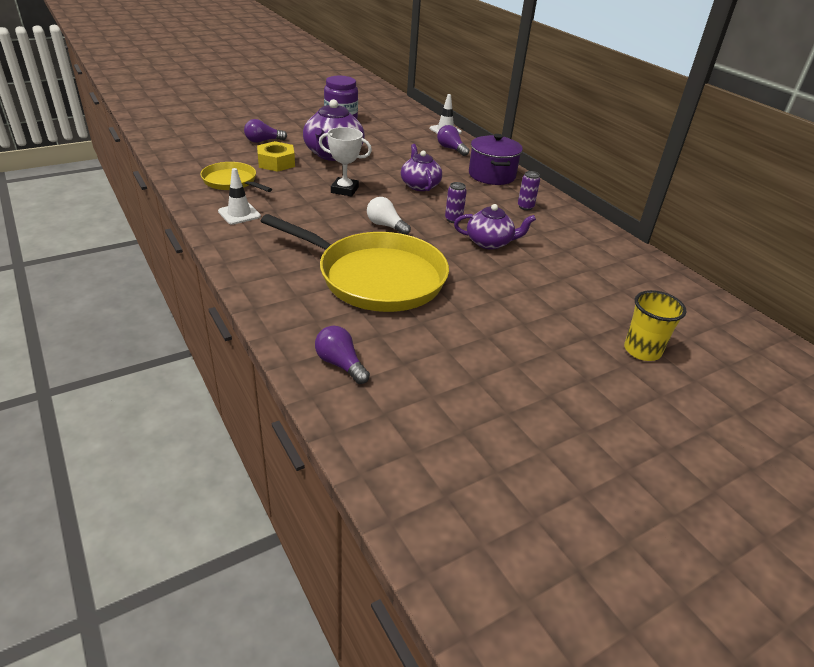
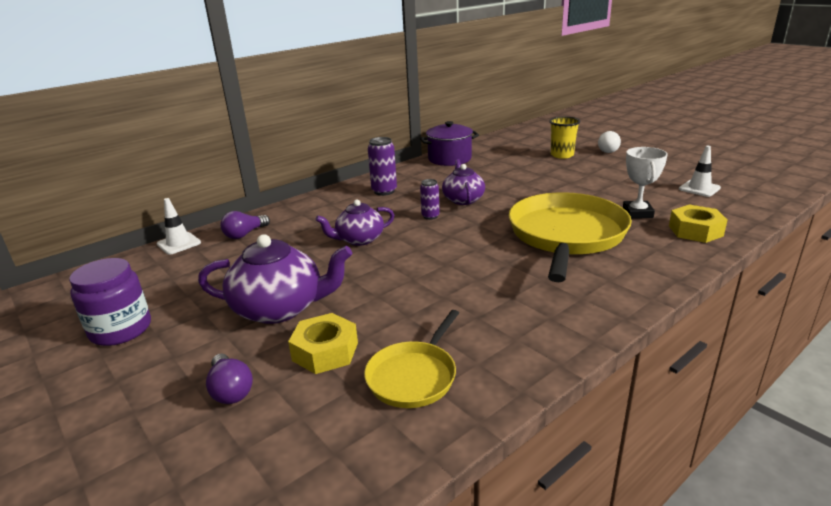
camera: 95 degrees left, 10 degrees down
(239, 214) = (509, 340): white traffic cone -> white traffic cone (699, 188)
(340, 364) = (695, 231): purple light bulb -> yellow nut
(344, 190) = (394, 280): white trophy -> white trophy (637, 213)
(386, 226) = (467, 244): white light bulb -> white light bulb (609, 150)
(491, 175) = (317, 209): purple pot -> purple pot (449, 159)
(525, 207) = (384, 191): purple can -> purple can, size x1.58

